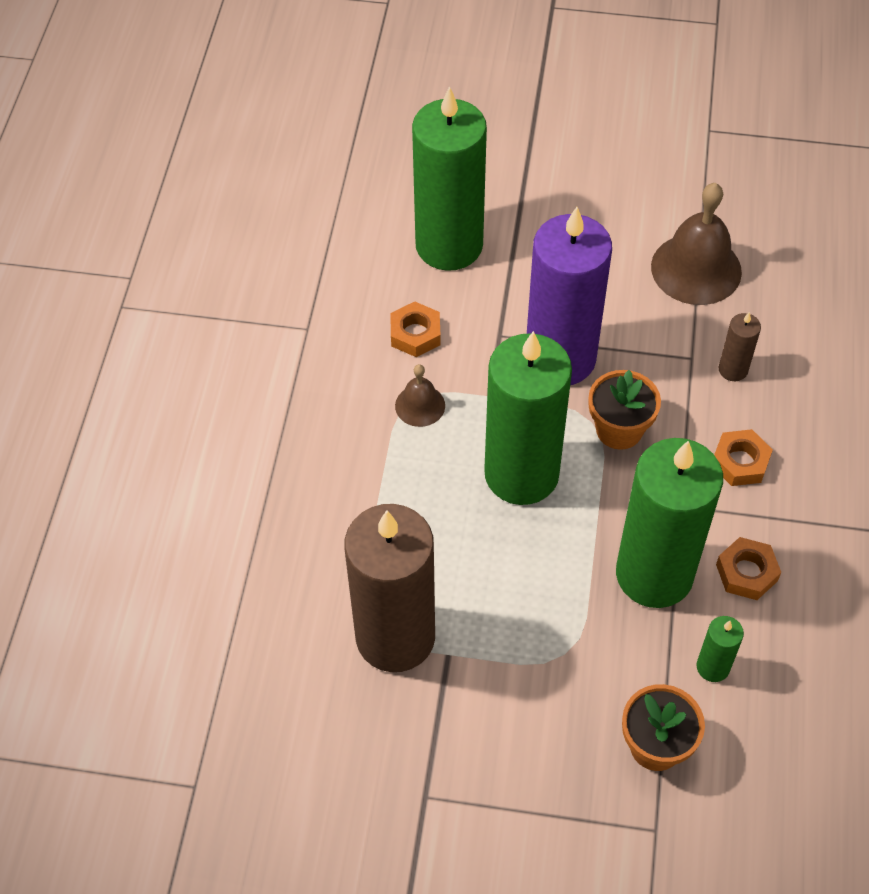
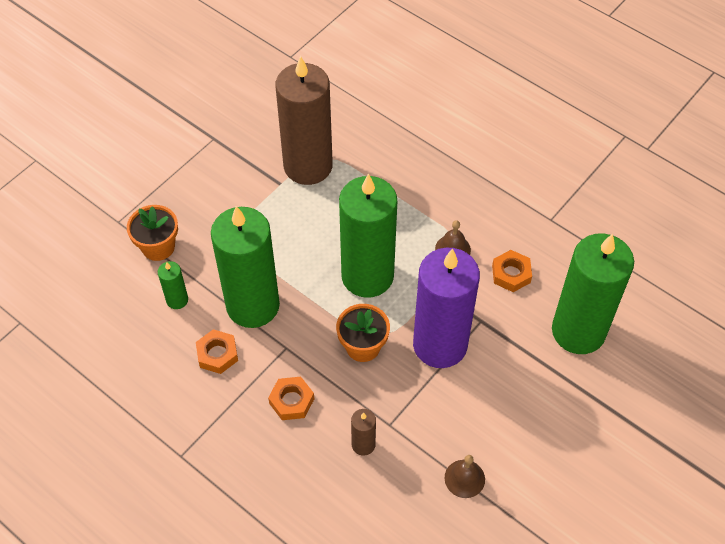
camera: 120 degrees right, 0 degrees up
(696, 269) = (464, 478): brown bell -> brown bell, size x0.52

